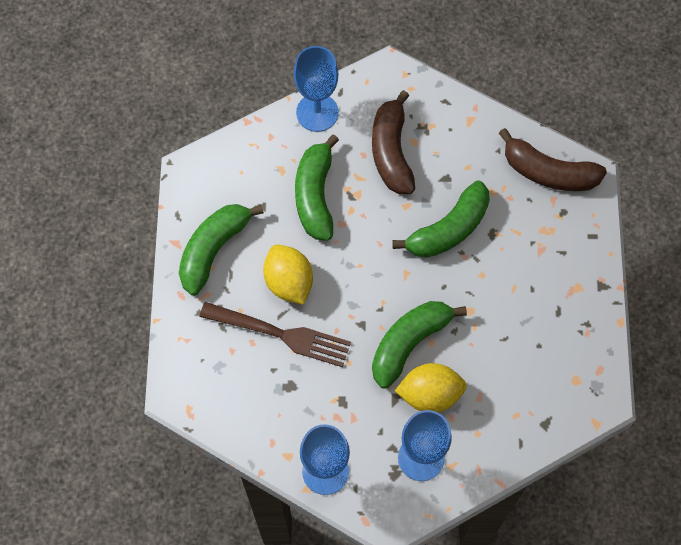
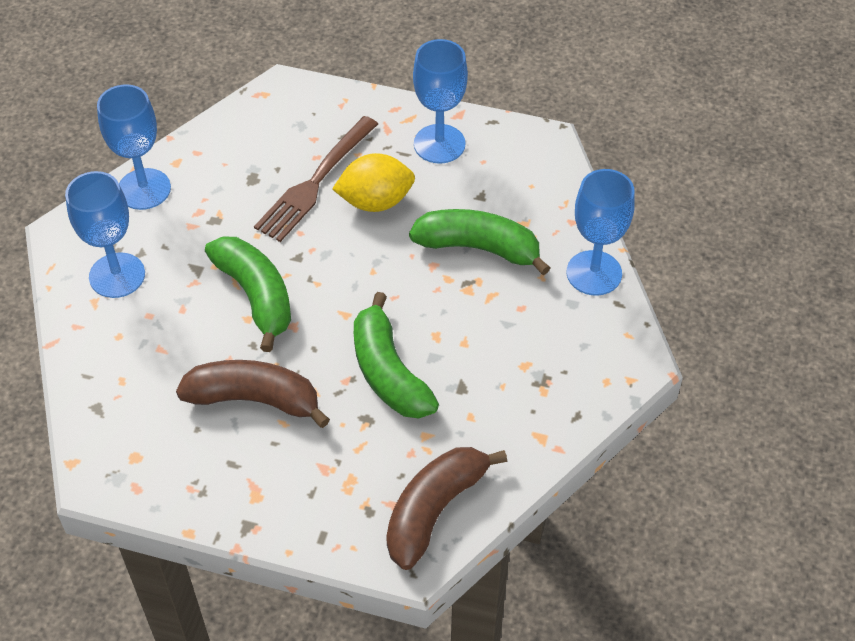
camera: 105 degrees right, 15 degrees down
(213, 250) = (439, 144): green banana -> blue goblet
(391, 152) = (516, 337): brown banana -> brown banana (254, 399)
(430, 394) = (185, 301): yellow lemon -> none

